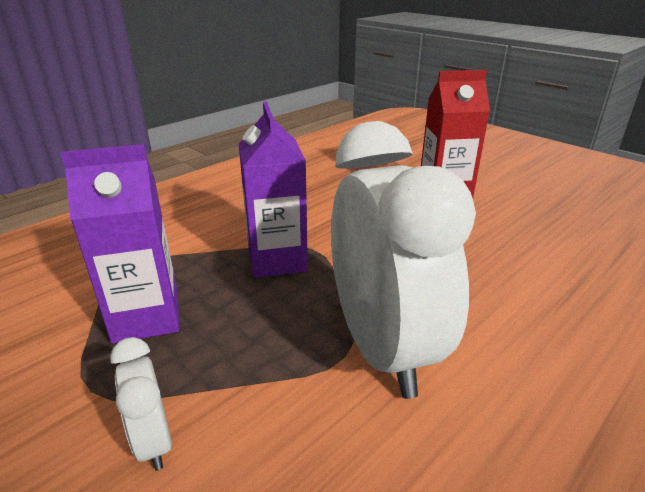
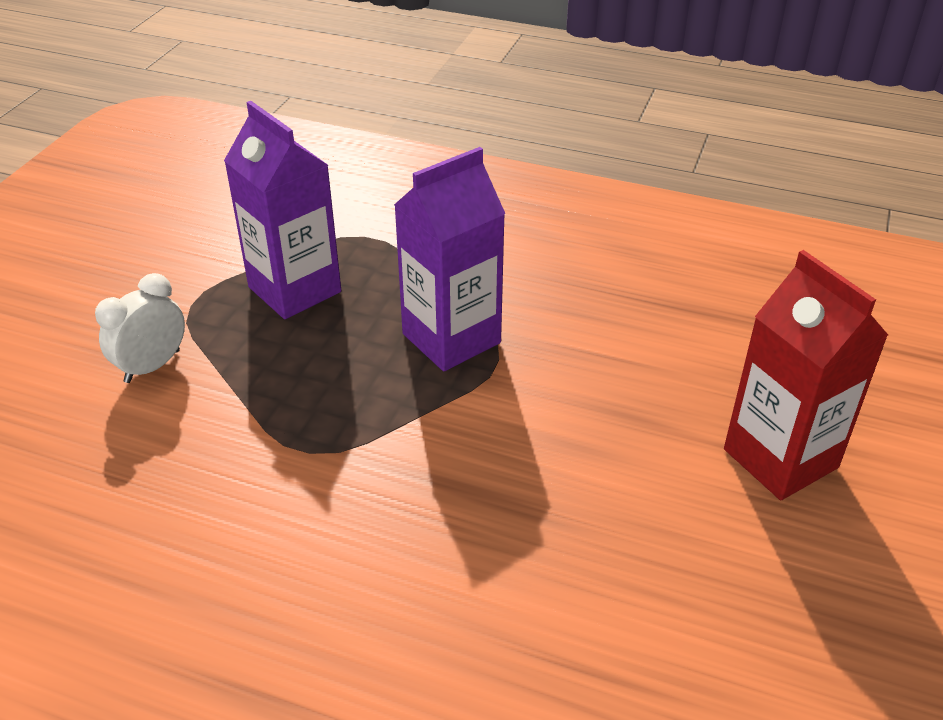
camera: 65 degrees right, 10 degrees up
(382, 348) = (335, 478): white clock -> none

